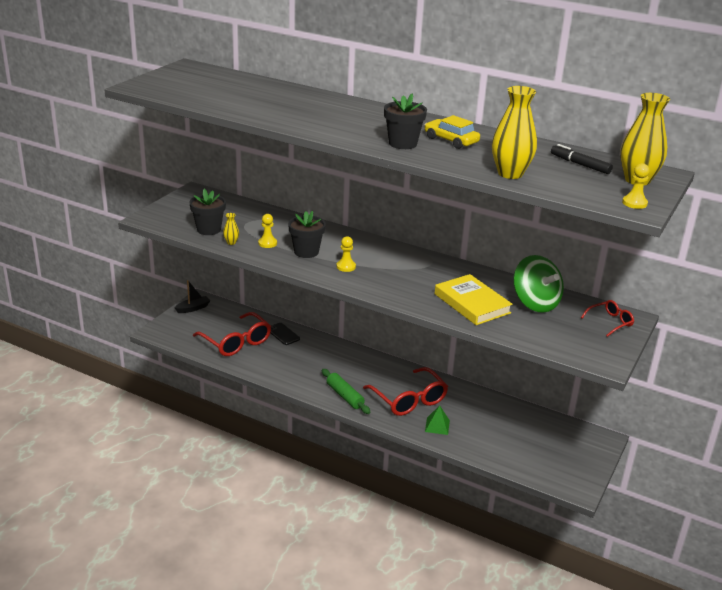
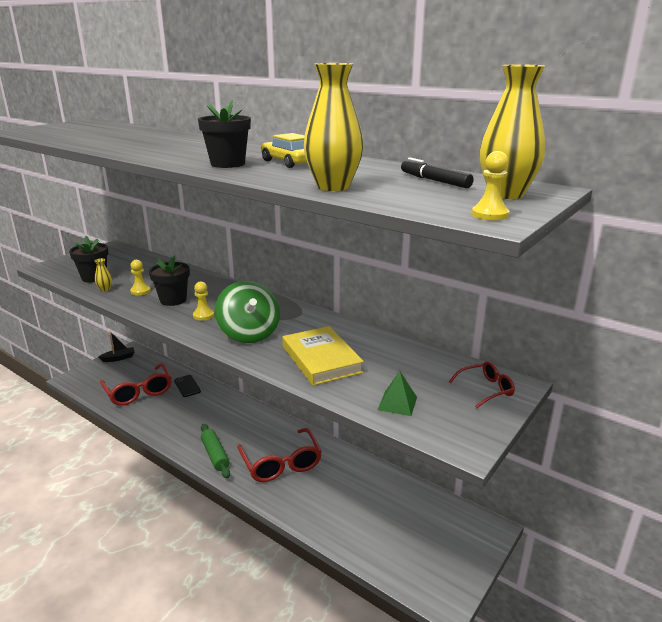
camera: 10 degrees right, 5 degrees down
(437, 426) = (299, 497): green pyramid -> green pyramid (397, 403)
(535, 303) = (398, 362): green spinning top -> green spinning top (249, 334)

